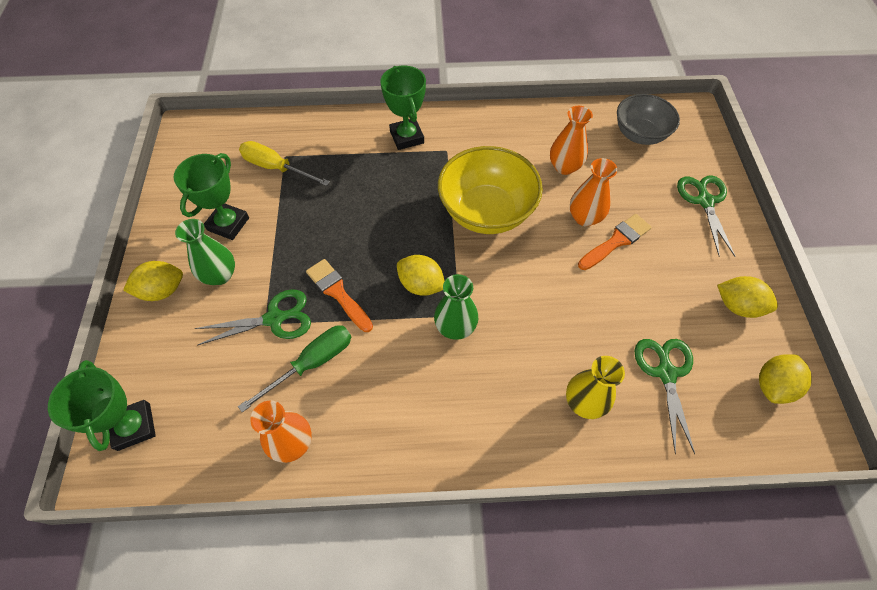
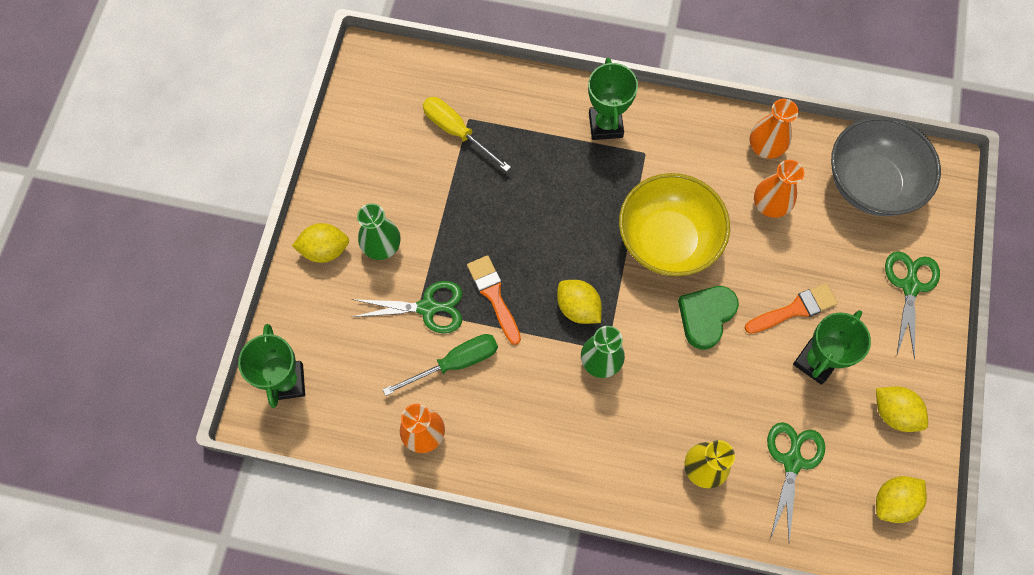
camera: 15 degrees right, 10 degrees up
(228, 224) = (398, 189): green trophy -> green trophy (815, 361)
(540, 265) = (706, 316): none -> green heart
(585, 217) = (770, 273): orange vase -> orange vase (765, 148)
(639, 134) = (870, 184): grey bowl -> grey bowl, size x1.51

